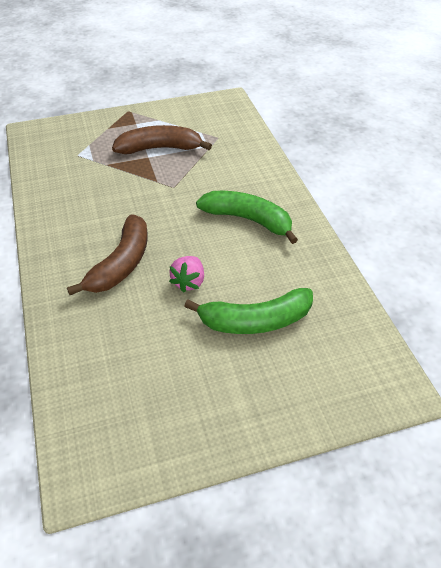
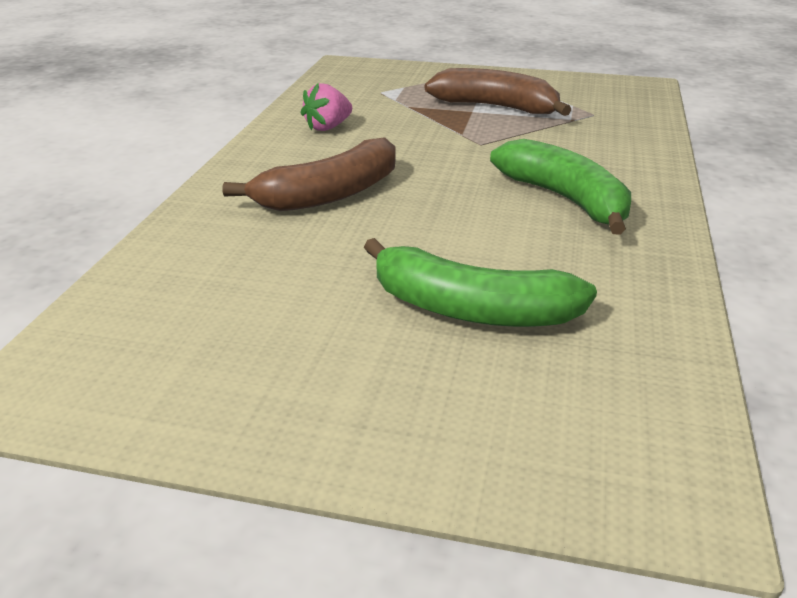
camera: 30 degrees right, 15 degrees down
(189, 282) = (407, 237): pink strawberry -> pink strawberry (328, 127)

